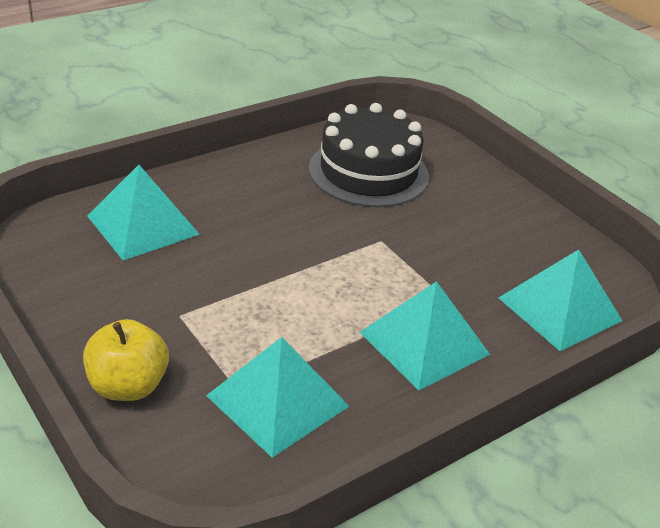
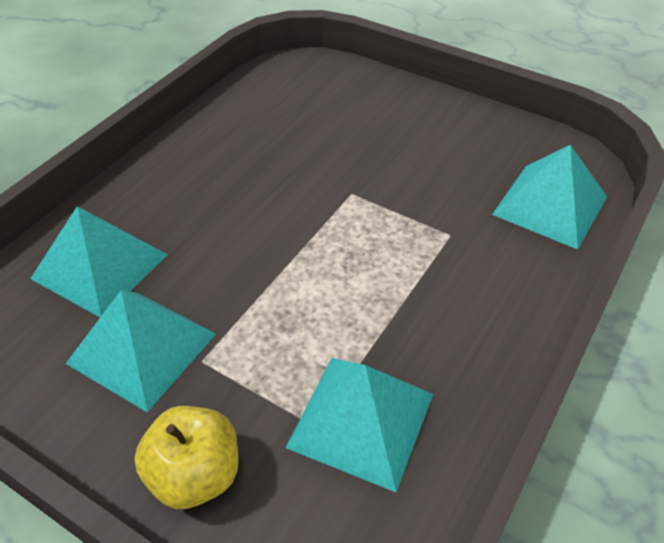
camera: 20 degrees left, 10 degrees up
(368, 172) = (295, 123): black cake -> none
(424, 343) = (458, 291): turquoise pyramid -> turquoise pyramid (142, 348)

